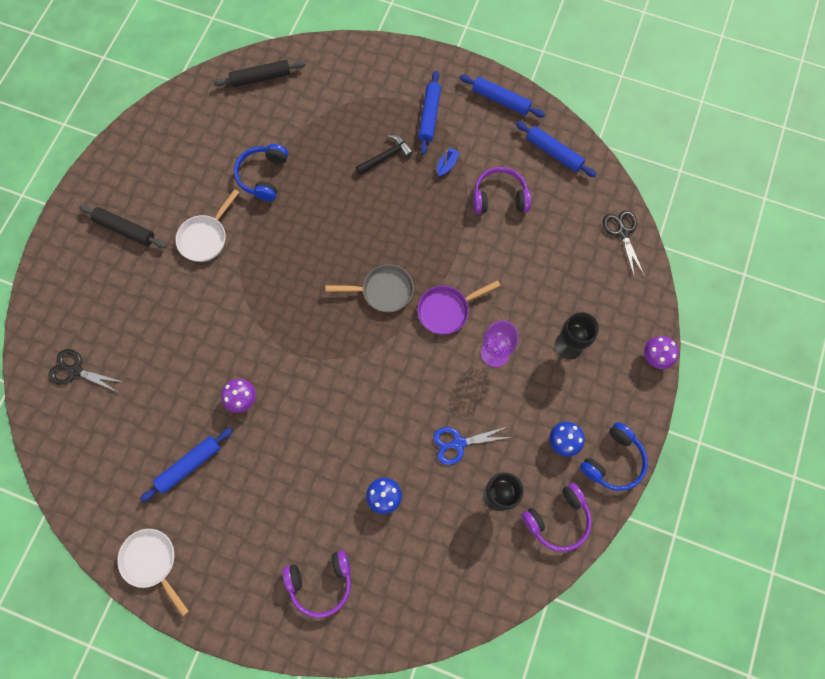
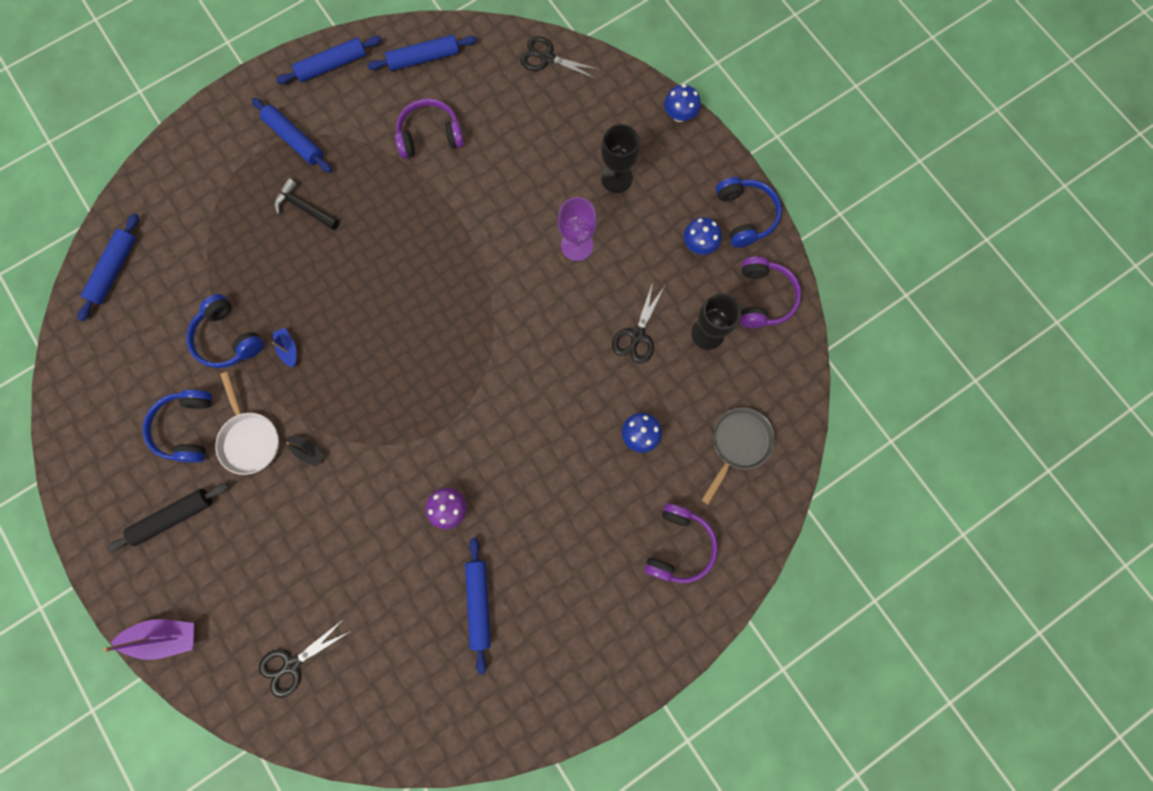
camera: 55 degrees left, 5 degrees up
(47, 280) = (166, 636): none -> purple boat
(152, 562) = (549, 700): white pan -> none
(188, 195) = (187, 428): none -> blue headphones
(221, 279) = (308, 451): none -> black boat
(261, 78) = (114, 270): black rolling pin -> blue rolling pin
(383, 291) = (441, 303): grey pan -> grey pan (738, 444)
(386, 156) = (305, 208): black hammer -> black hammer turned 60 degrees counterclockwise
(447, 165) = (359, 159): blue boat -> blue boat (288, 349)
(447, 310) = (504, 259): purple pan -> none
(458, 443) = (637, 335): blue scissors -> black scissors
(499, 197) = (430, 136): purple headphones -> purple headphones turned 45 degrees clockwise
(655, 357) = (679, 115): purple mushroom -> blue mushroom

